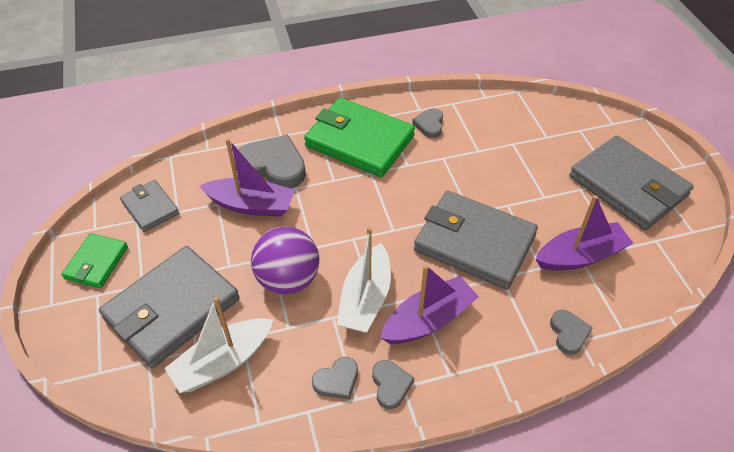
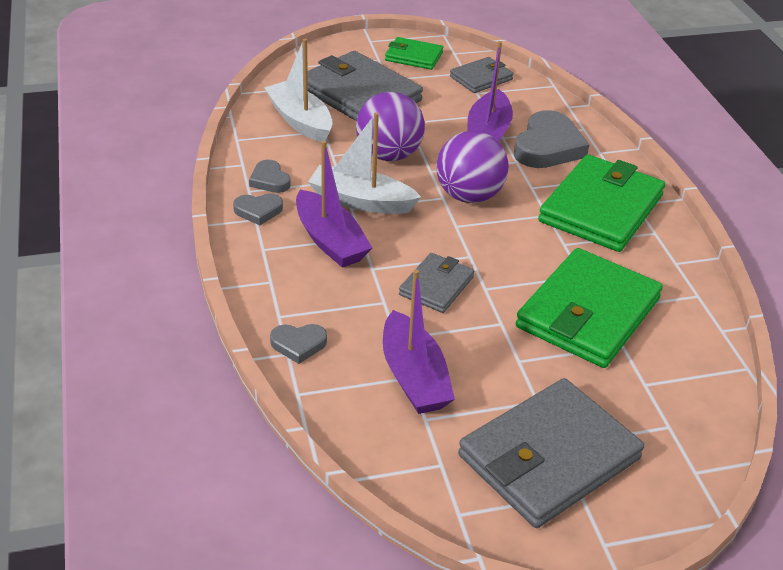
camera: 90 degrees right, 10 degrees down
(350, 220) = (469, 196): none -> purple ball
(429, 125) = (644, 269): grey heart -> none
(474, 243) = (436, 286): grey wallet -> grey wallet, size x0.53
(484, 157) = (588, 313): none -> green wallet

